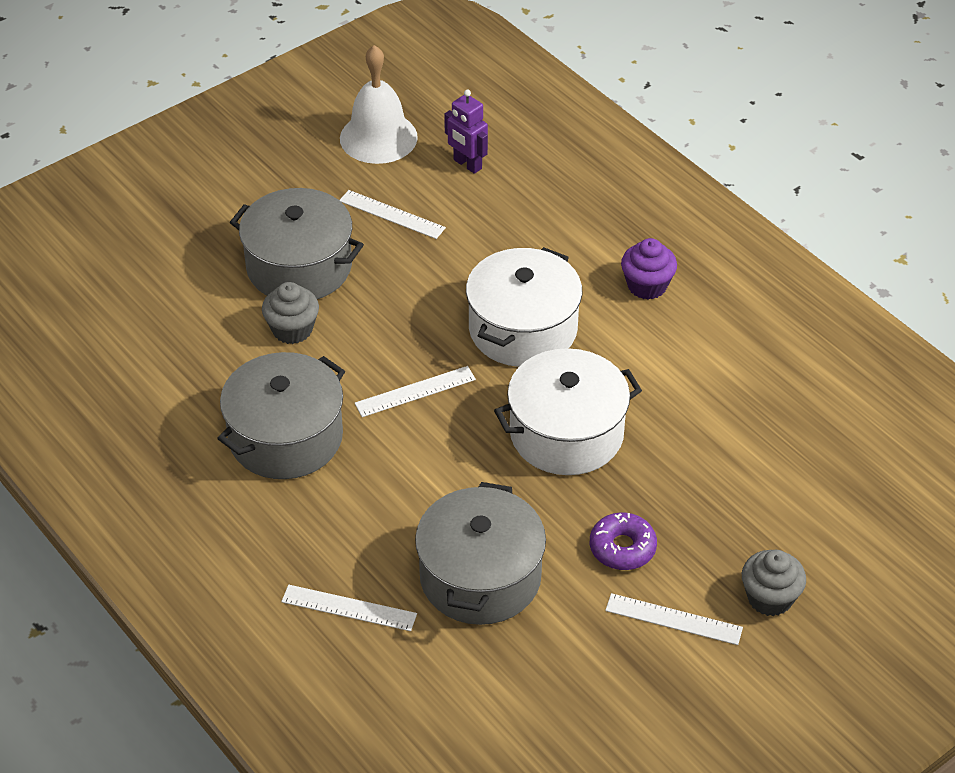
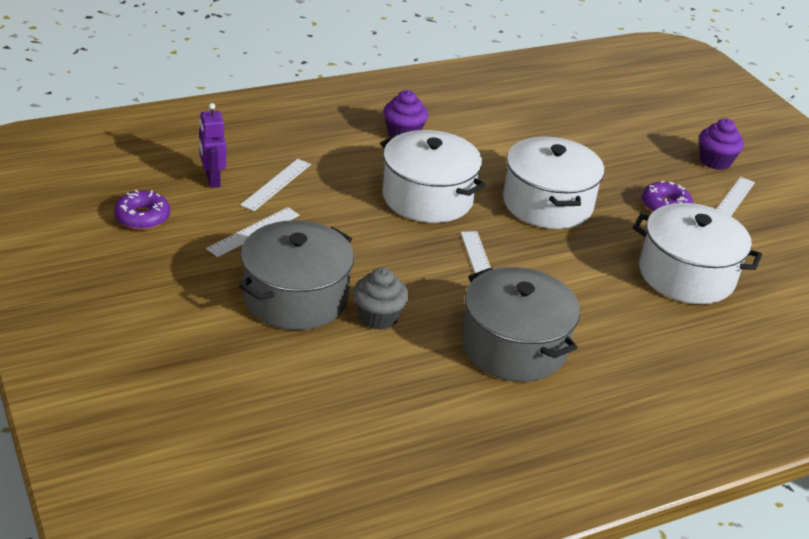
camera: 80 degrees left, 10 degrees down
(349, 608) = (713, 347): white ruler -> white ruler (276, 184)
(378, 137) = (142, 217): white bell -> purple donut
(467, 164) = (212, 180): purple robot -> purple robot turned 105 degrees clockwise
(480, 577) = (686, 274): grey pot -> white pot
(770, 598) = (715, 161): grey cupcake -> purple cupcake

